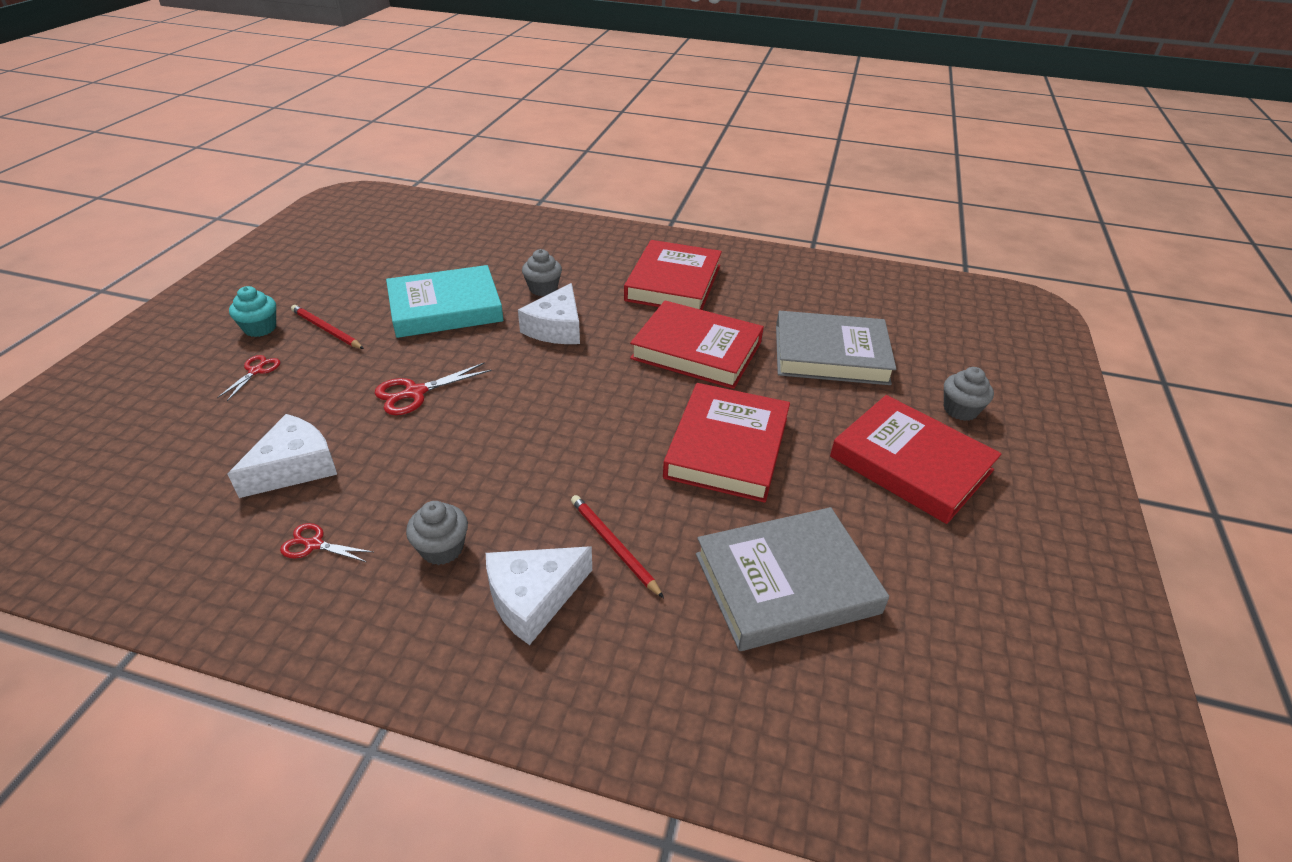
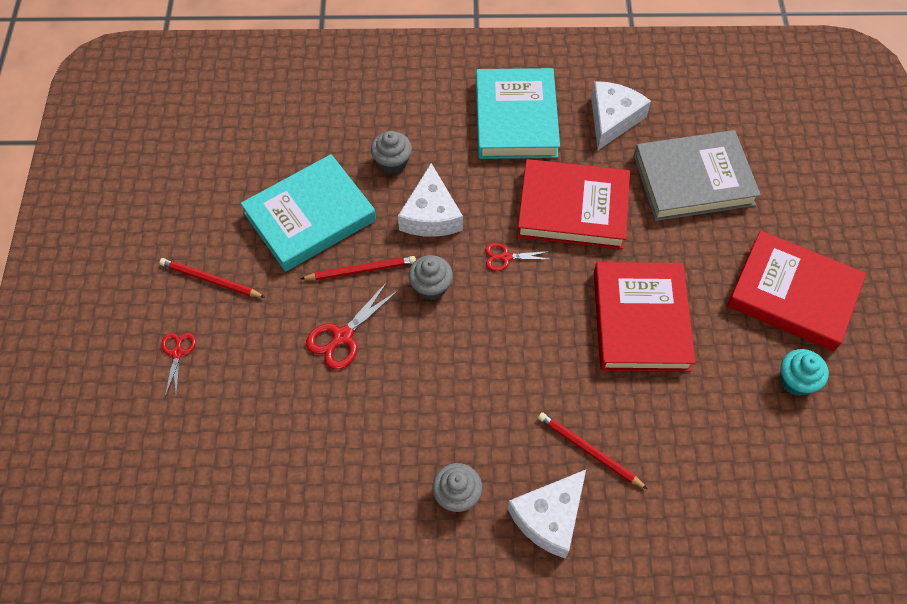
camera: 15 degrees left, 20 degrees up
(260, 328) = (143, 296): turquoise cupcake -> turquoise cupcake (796, 381)
(294, 467) = (286, 451): white cheese -> white cheese (612, 119)
(314, 544) = (353, 523): red scissors -> red scissors (506, 257)
(466, 351) = (361, 270): none -> red pencil
(673, 283) = (515, 118): red book -> turquoise book
(786, 583) = (730, 446): grey book -> none
(960, 410) = (819, 220): grey cupcake -> grey cupcake (431, 287)

